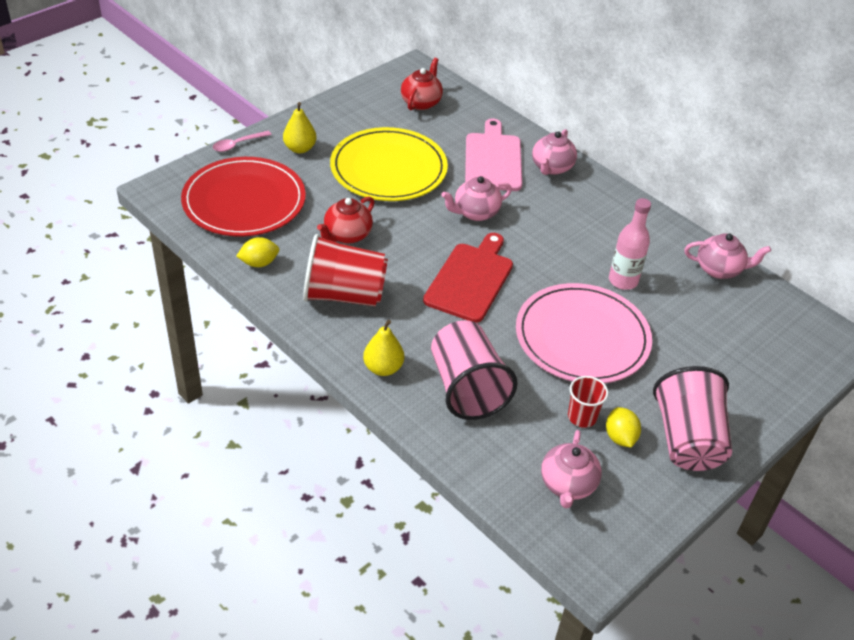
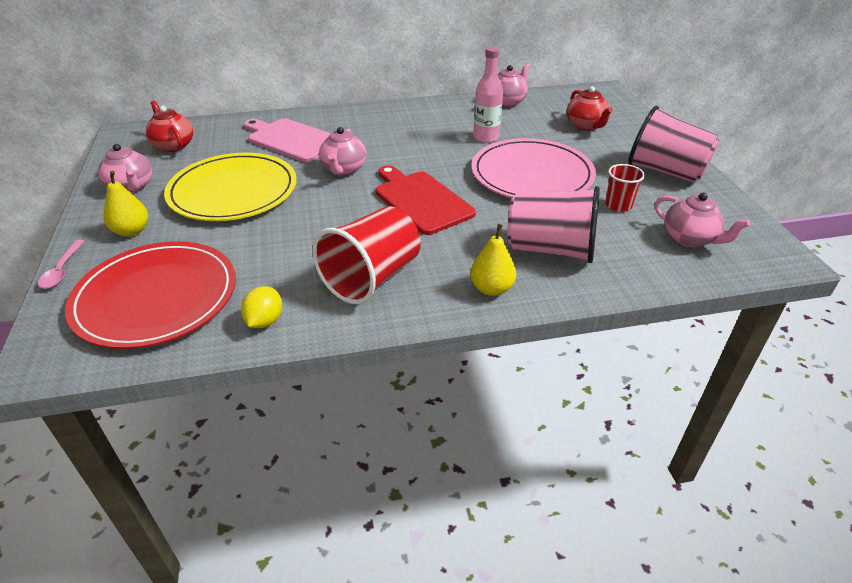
camera: 55 degrees left, 5 degrees down
(347, 235) = (291, 246): red teapot -> red teapot (585, 125)
(551, 167) = (333, 120): pink teapot -> pink teapot (131, 187)
(620, 437) = (649, 197): yellow lemon -> none

